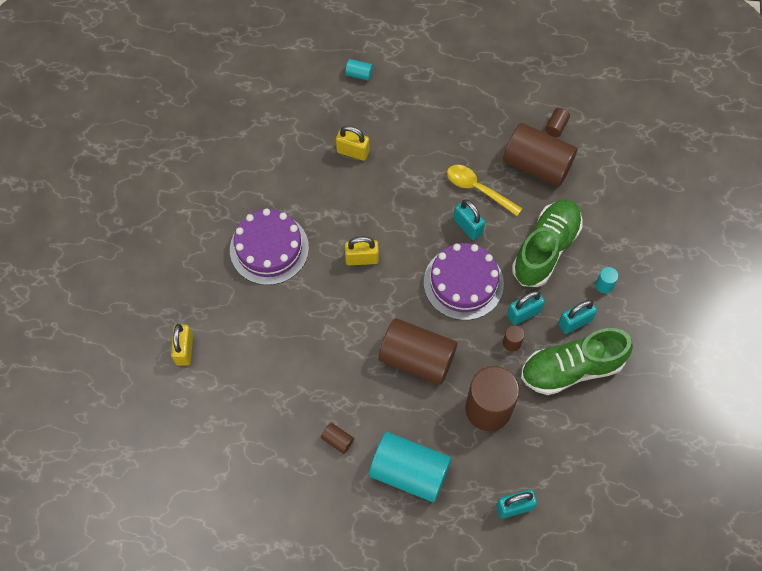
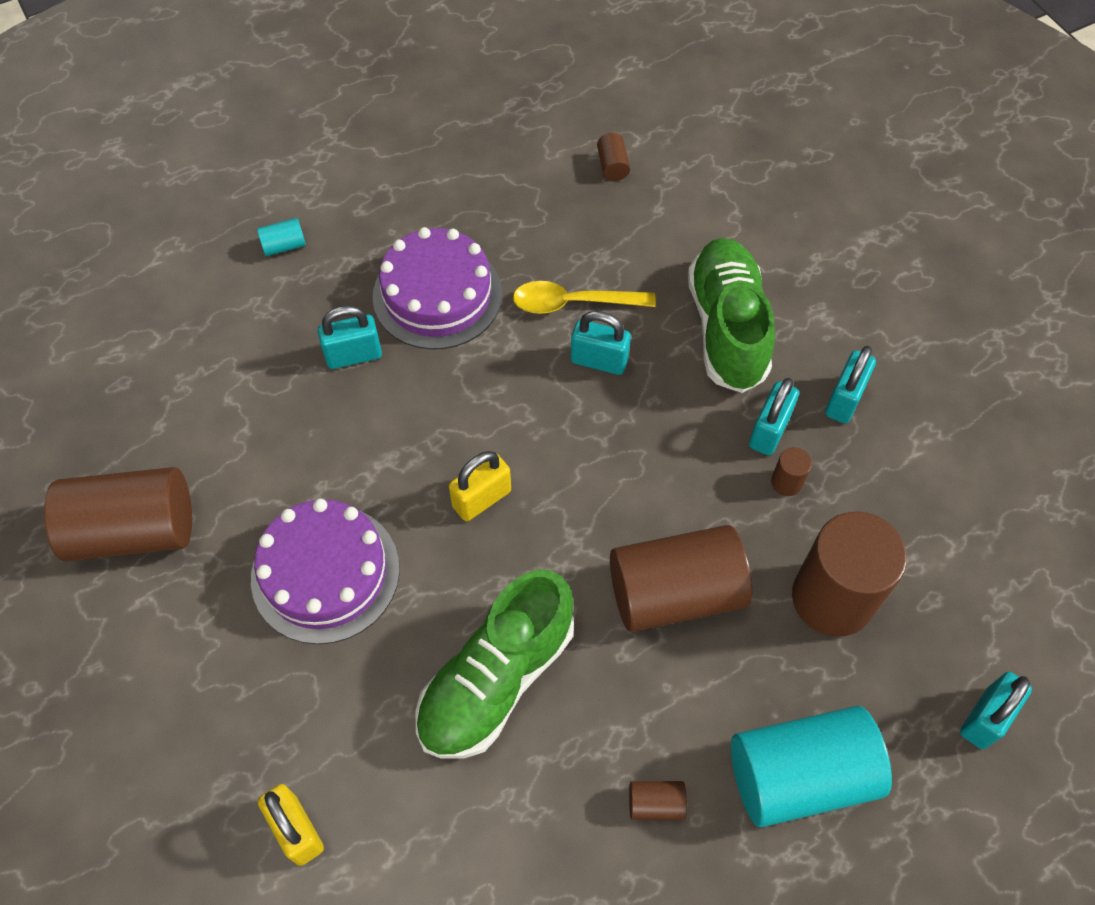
camera: 35 degrees left, 5 degrees down
(353, 152) = (354, 355): yellow padlock -> turquoise padlock
(463, 283) = (654, 441): purple cake -> purple cake (437, 295)
(537, 165) = (626, 227): brown cylinder -> brown cylinder (134, 530)
(571, 368) = (893, 465): green shoe -> green shoe (496, 679)
(604, 285) = (840, 328): turquoise cylinder -> none

